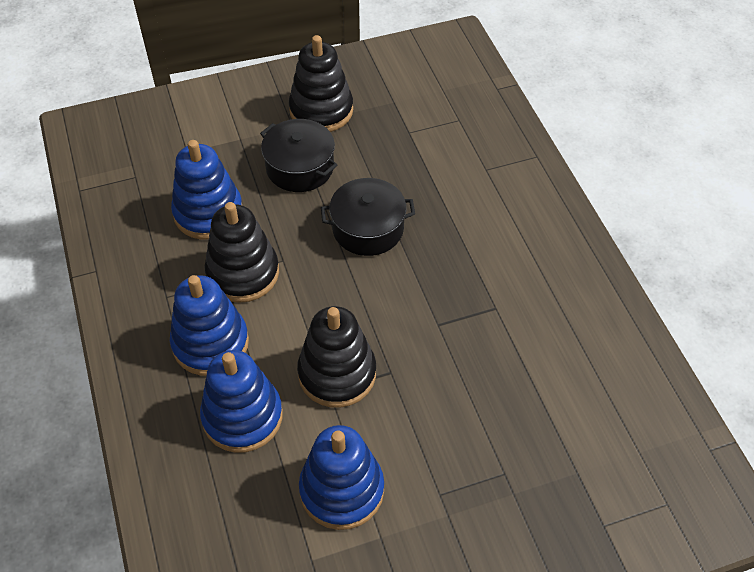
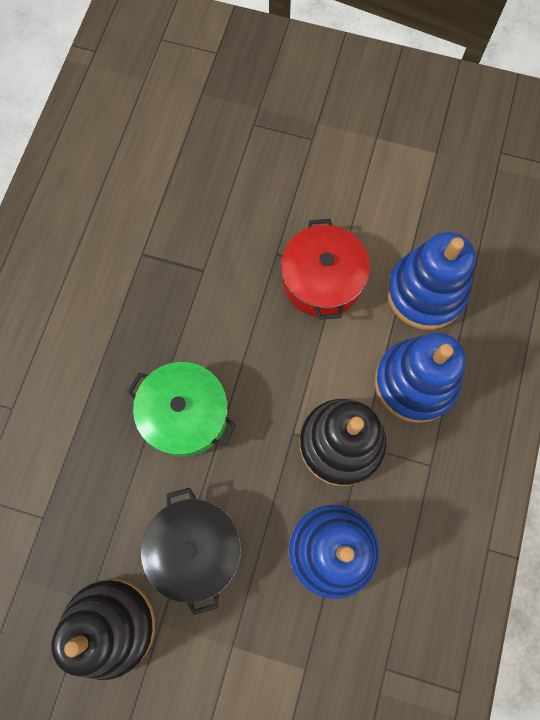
camera: 145 degrees left, 20 degrees up
(337, 373) = (322, 280): black stacking toy -> red pot
(342, 490) = (382, 185): blue stacking toy -> none
(368, 228) = (185, 415): black pot -> green pot

